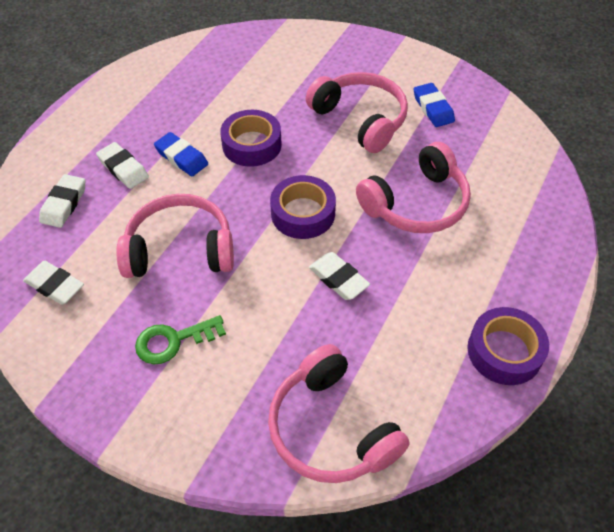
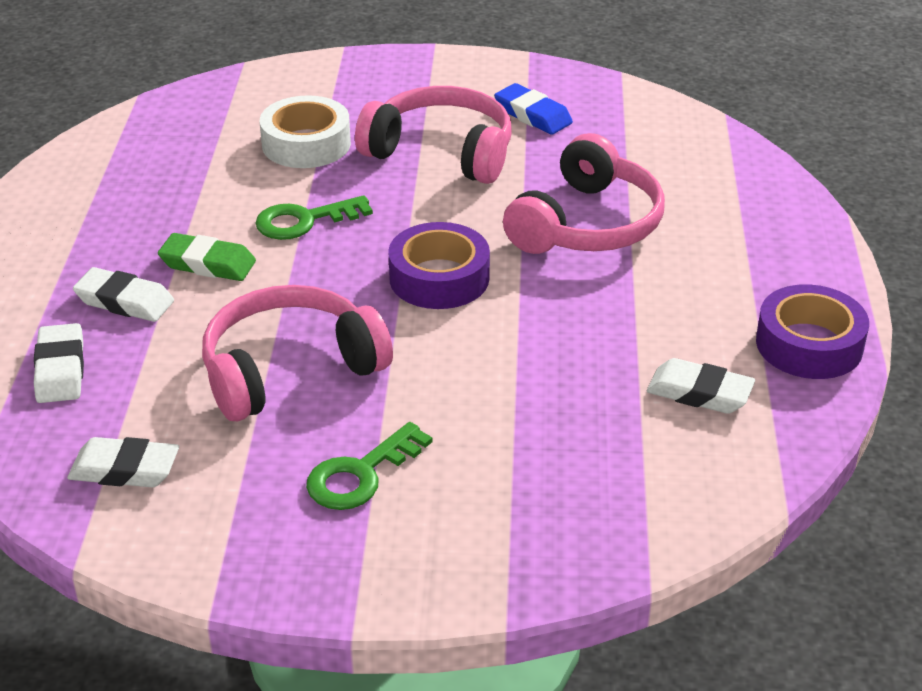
camera: 25 degrees left, 15 degrees down
(181, 157) = (208, 264): blue eraser -> green eraser
(252, 145) = (304, 221): purple tape -> green key
(286, 89) = (306, 144): none -> white tape
(331, 428) = (652, 494): pink headphones -> none
(338, 279) = (543, 335): white eraser -> white eraser (699, 393)

